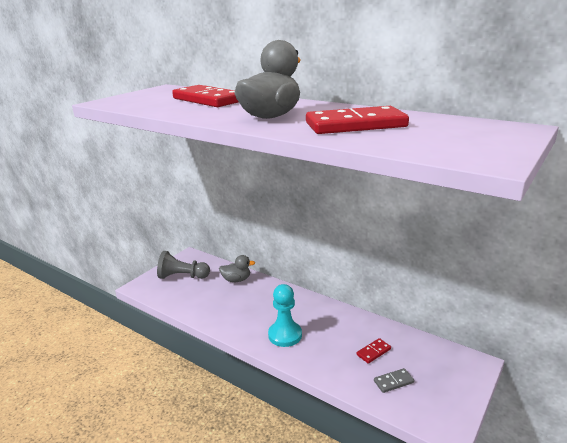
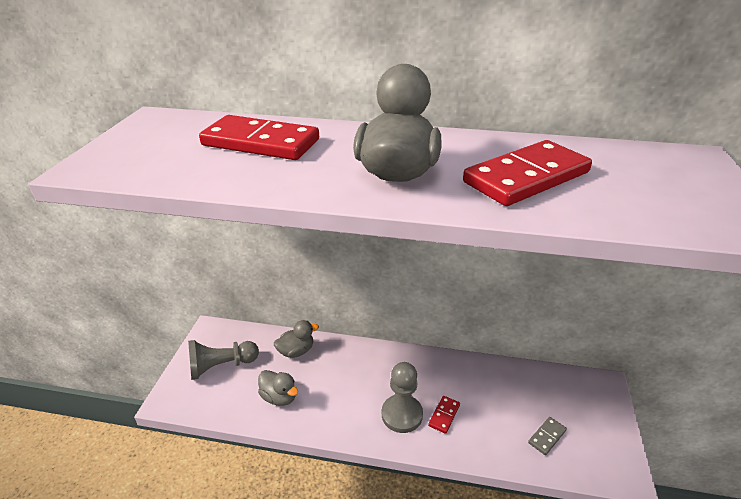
camera: 25 degrees left, 10 degrees up
(207, 302) = (279, 397): none -> grey duck
(285, 335) = (402, 414): turquoise pawn -> grey pawn
(373, 352) = (506, 405): red domino -> red domino (444, 415)

